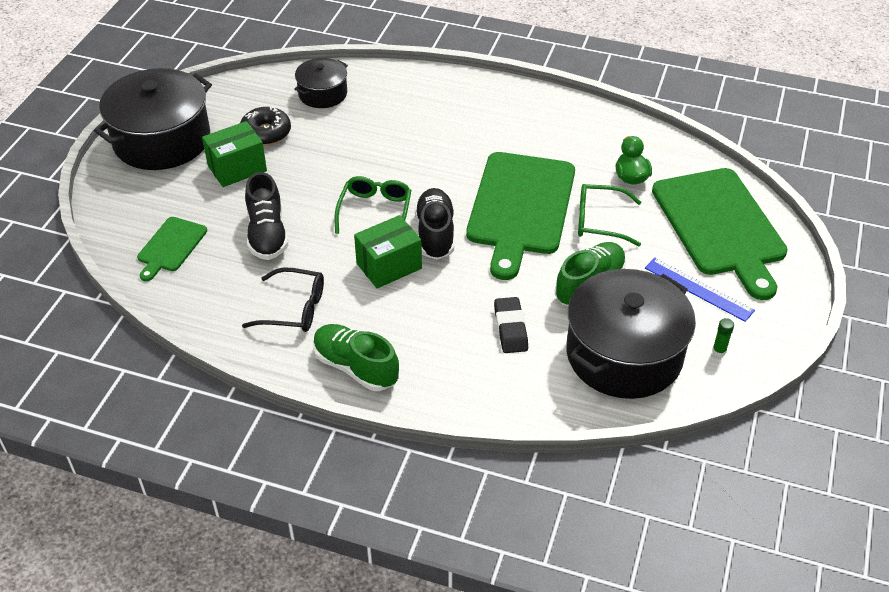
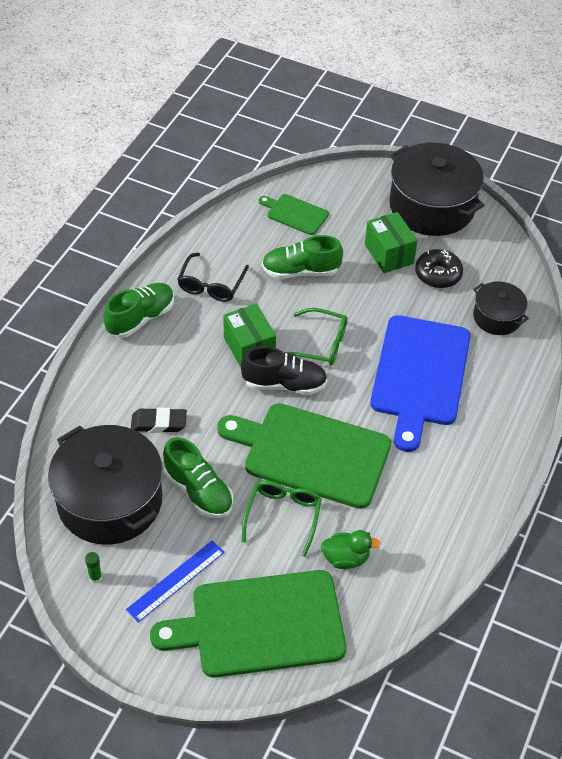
camera: 95 degrees right, 5 degrees up
(267, 234) = (300, 271): black shoe -> green shoe
(406, 141) = (419, 375): none -> blue cutting board

